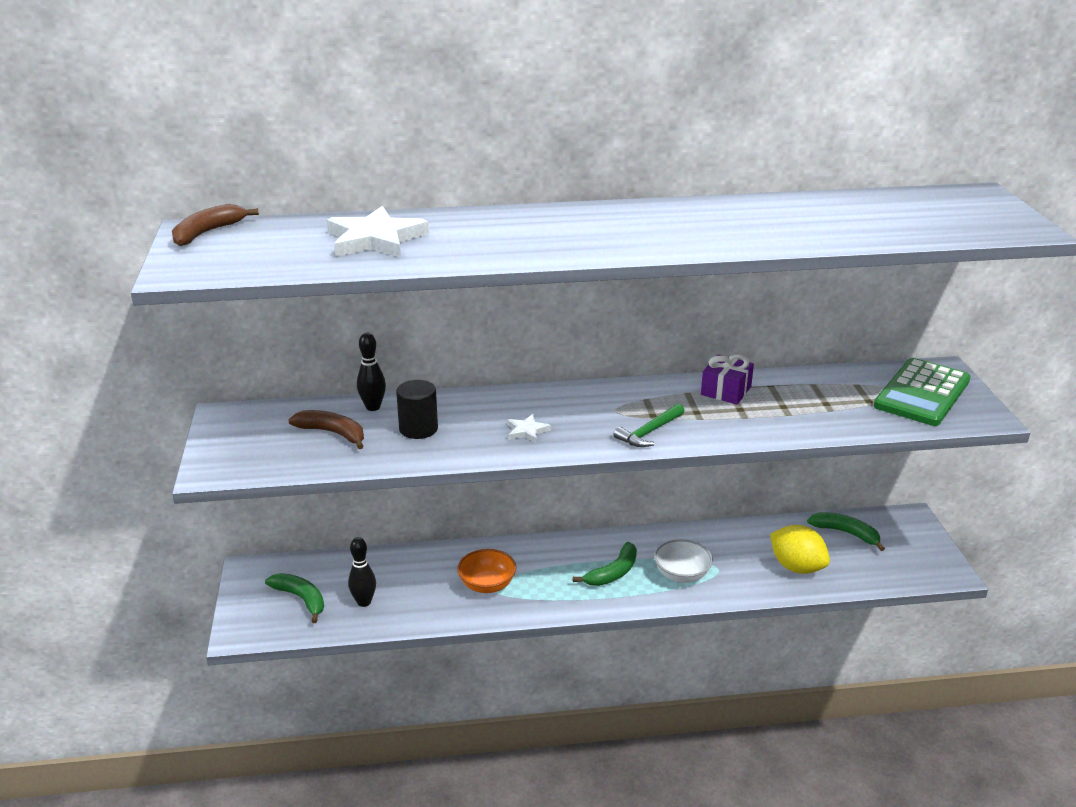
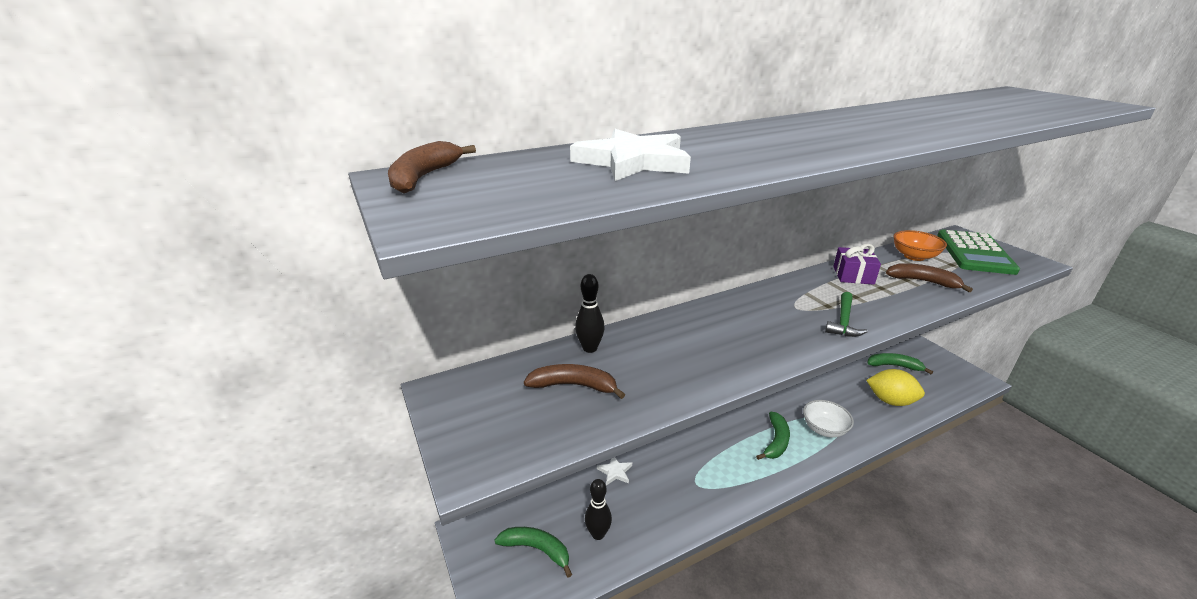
camera: 20 degrees left, 0 degrees up
(418, 429) = (652, 361): black cylinder -> none
(487, 585) = (690, 482): orange bowl -> orange bowl (914, 256)
(527, 431) = (748, 342): white star -> white star (615, 472)
(801, 412) = (923, 281): none -> brown banana

